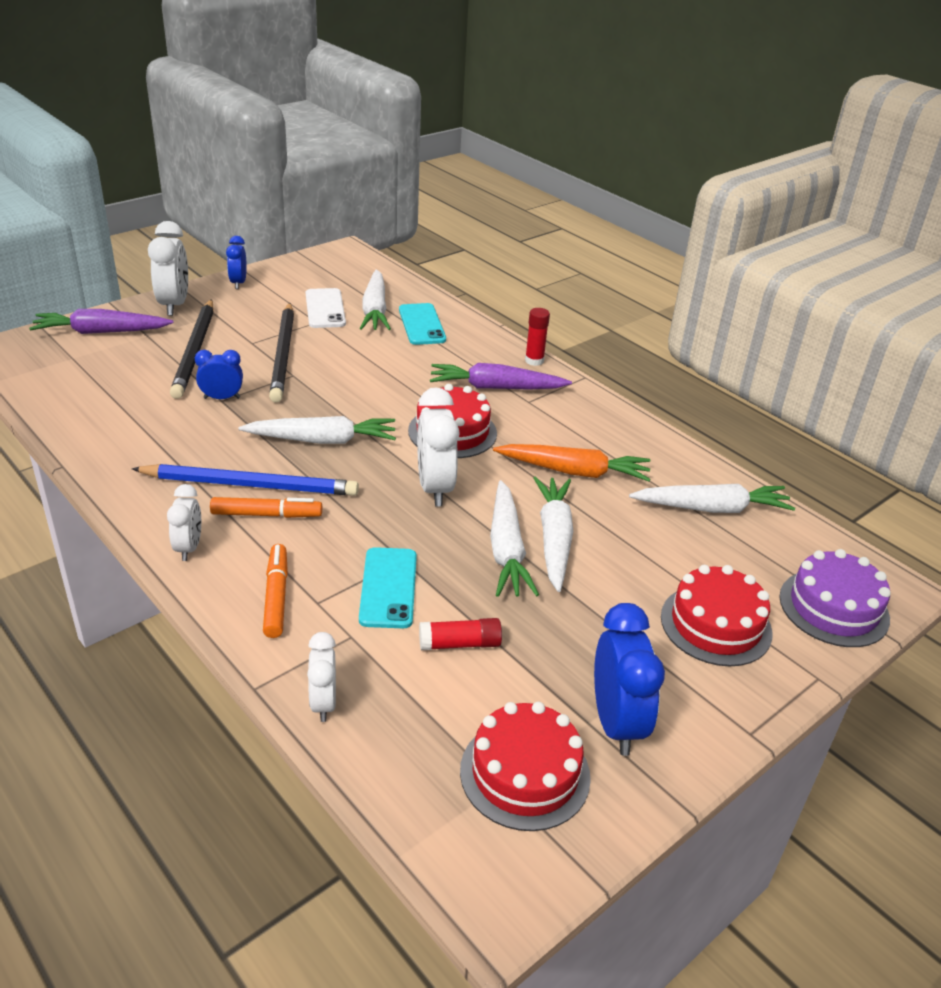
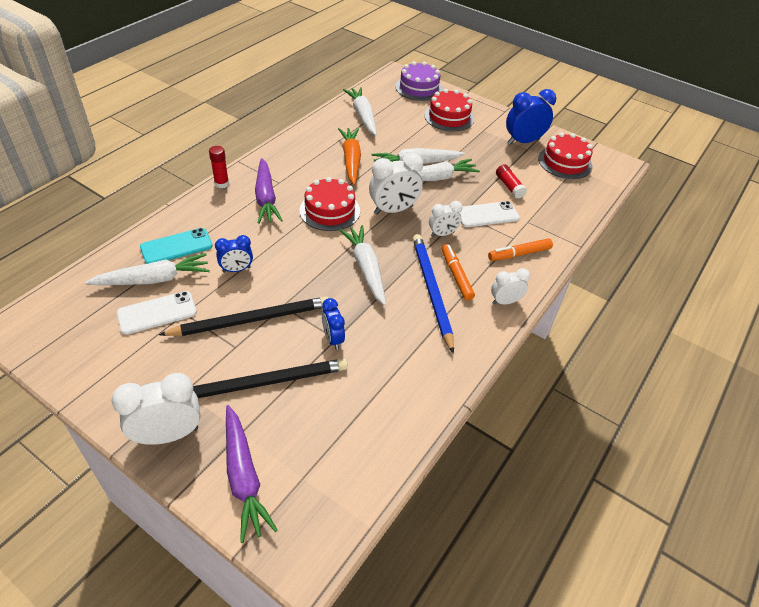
camera: 105 degrees left, 10 degrees up
(238, 283) = (106, 396): blue clock -> blue clock (236, 269)
(323, 703) = (572, 222): white clock -> white clock (442, 234)
(388, 588) = (487, 215): turquoise phone -> white phone

